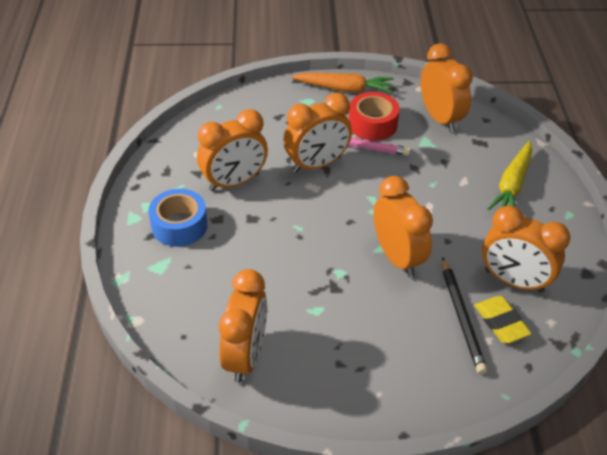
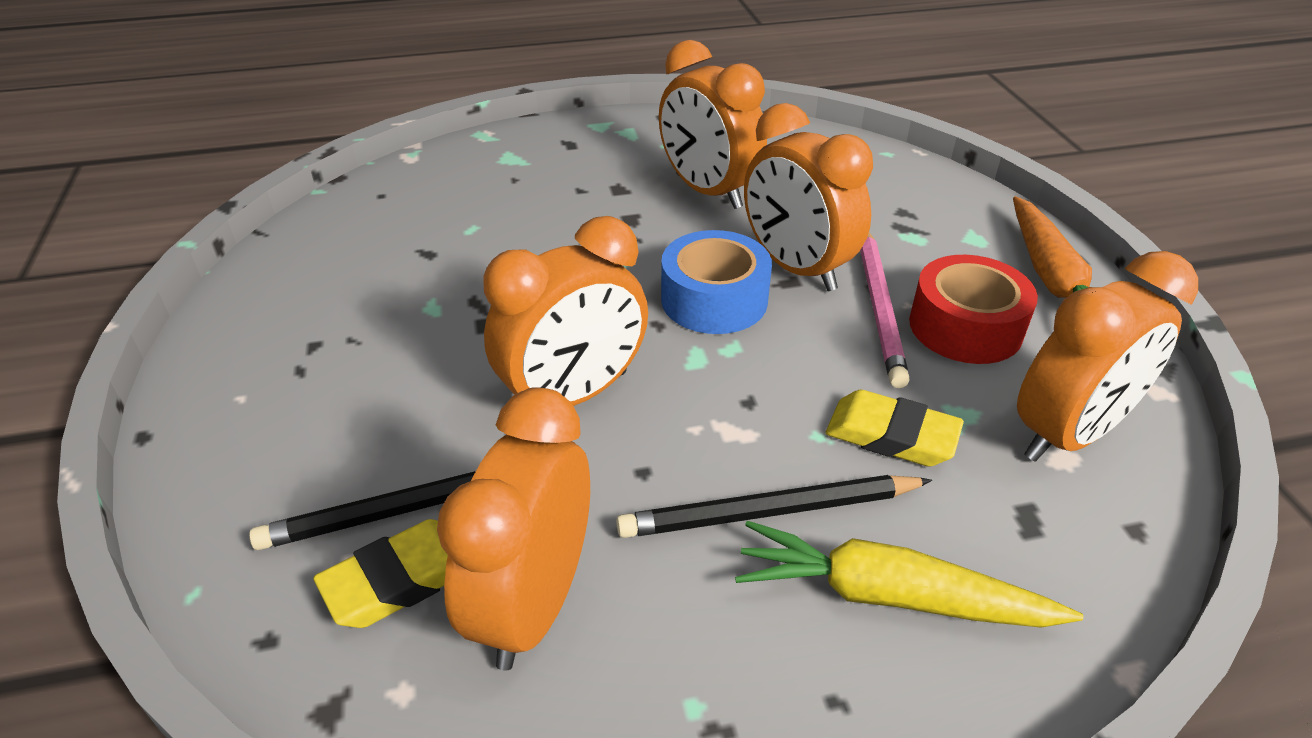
camera: 80 degrees right, 5 degrees down
(179, 225) = (594, 160): blue tape -> blue tape (714, 300)
(245, 356) = (339, 250): orange clock -> none
(435, 164) = (891, 435): none -> yellow eraser
(472, 207) = (770, 511): none -> black pencil

